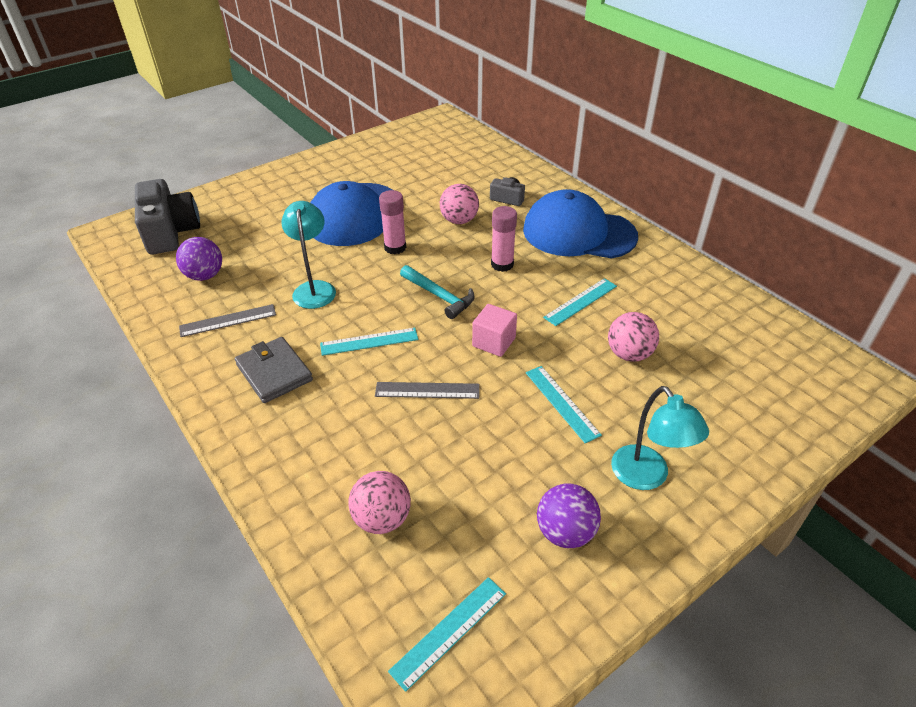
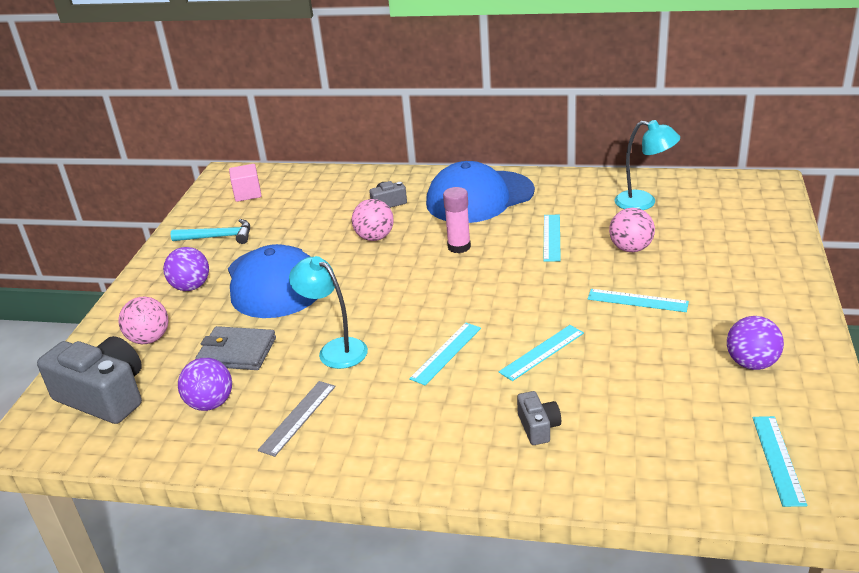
camera: 40 degrees left, 10 degrees down
(274, 372) = (407, 421): grey wallet -> grey wallet (237, 352)
(308, 188) = (191, 287): none -> purple ball
(336, 445) = (538, 427): none -> grey camera
(382, 518) = (642, 440): pink ball -> pink ball (149, 339)
(395, 247) = (354, 283): pink glue stick -> none
(427, 390) = (542, 352): grey ruler -> turquoise ruler
(439, 296) = (447, 293): turquoise hammer -> turquoise hammer (218, 237)
(494, 342) = (536, 296): pink cube -> pink cube (247, 194)
(646, 477) = (745, 305): turquoise lamp -> turquoise lamp (644, 202)

